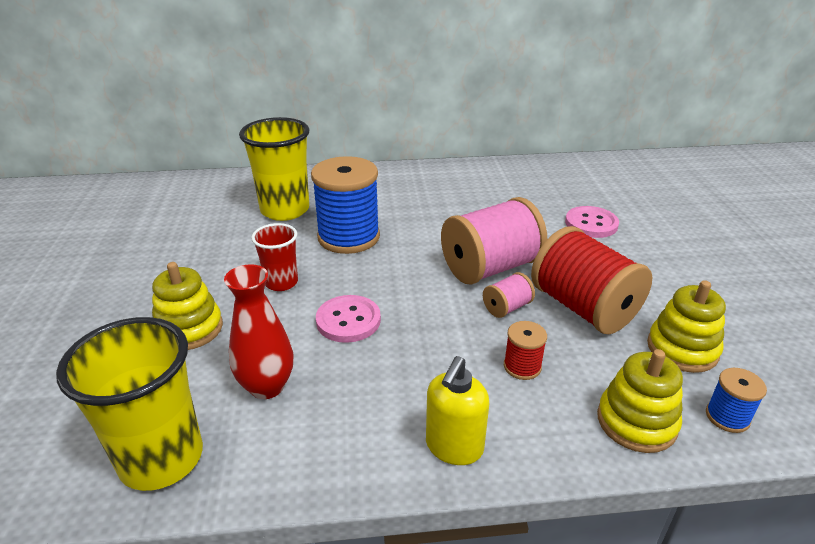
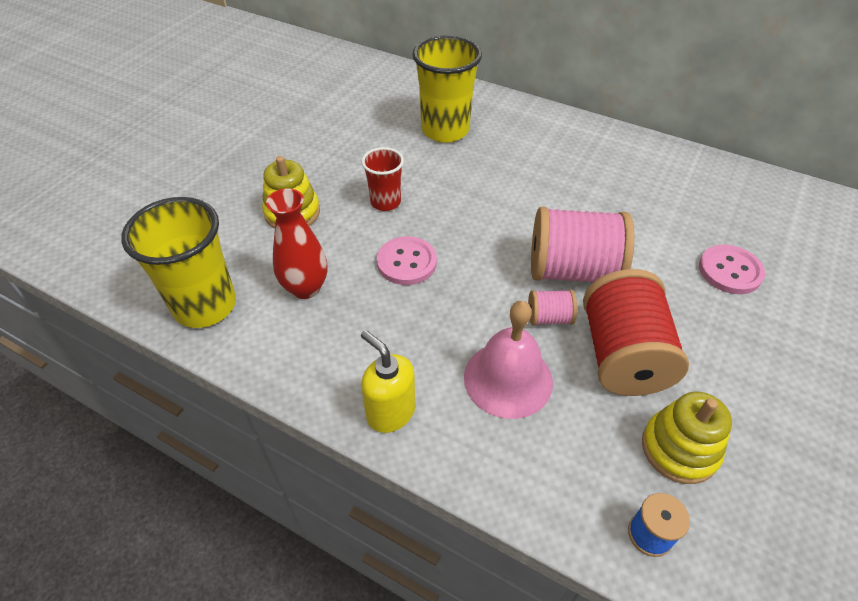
camera: 35 degrees right, 15 degrees up
(348, 237) = (474, 181): blue spool -> none
(454, 447) = (390, 412): yellow soap dispenser -> yellow soap dispenser turned 75 degrees clockwise
(522, 366) = (508, 379): red spool -> pink bell
(636, 422) = (557, 484): yellow stacking toy -> none

